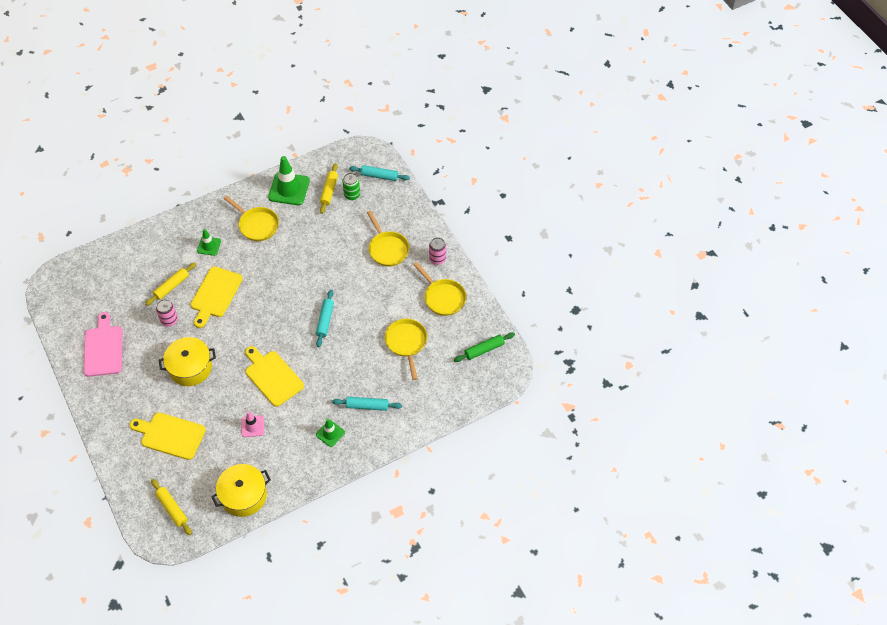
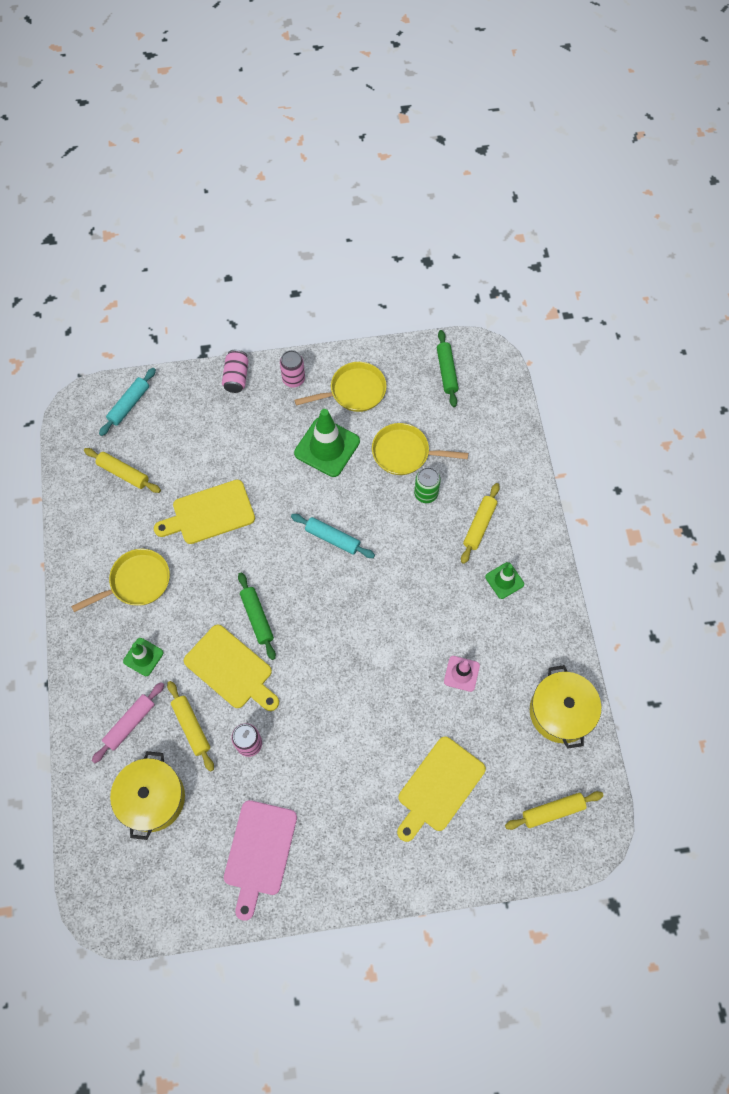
camera: 70 degrees left, 10 degrees up
(103, 348) = (259, 852): pink cutting board -> pink cutting board turned 90 degrees counterclockwise
(165, 254) = (130, 723): none -> pink rolling pin
(190, 367) = (339, 733): yellow pot -> yellow pot (152, 798)
(254, 297) = (257, 617): none -> green rolling pin
(272, 376) = (394, 628): yellow cutting board -> yellow cutting board (209, 513)
(289, 189) = (94, 523): green traffic cone -> green traffic cone (327, 447)
(352, 195) = (144, 447): green can -> green can (426, 493)
(367, 406) = (479, 525): turquoise rolling pin -> yellow rolling pin
(387, 249) = (252, 431): yellow pan -> none
(425, 226) = (236, 377): none -> pink can

